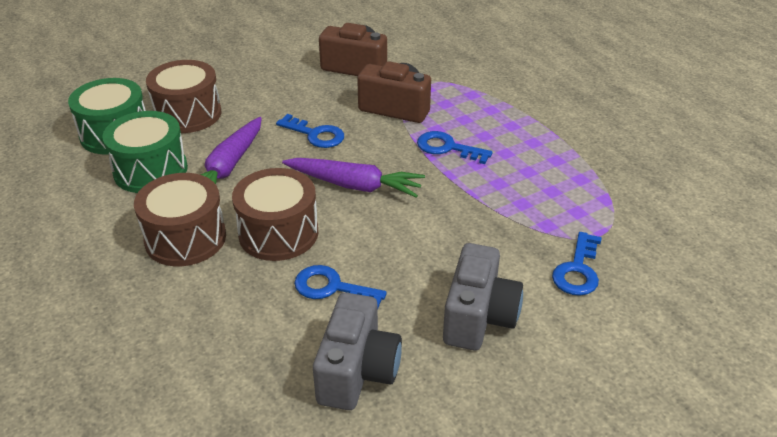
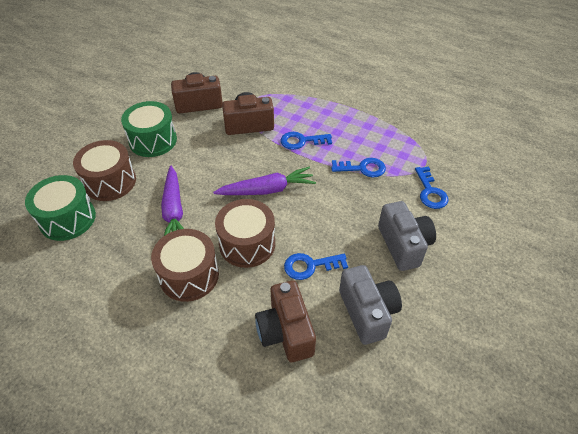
camera: 30 degrees left, 10 degrees up
(150, 170) = (120, 236): green drum -> green drum (153, 140)
(238, 345) = (285, 332): none -> brown camera
(315, 134) = (213, 163): blue key -> blue key (362, 168)

